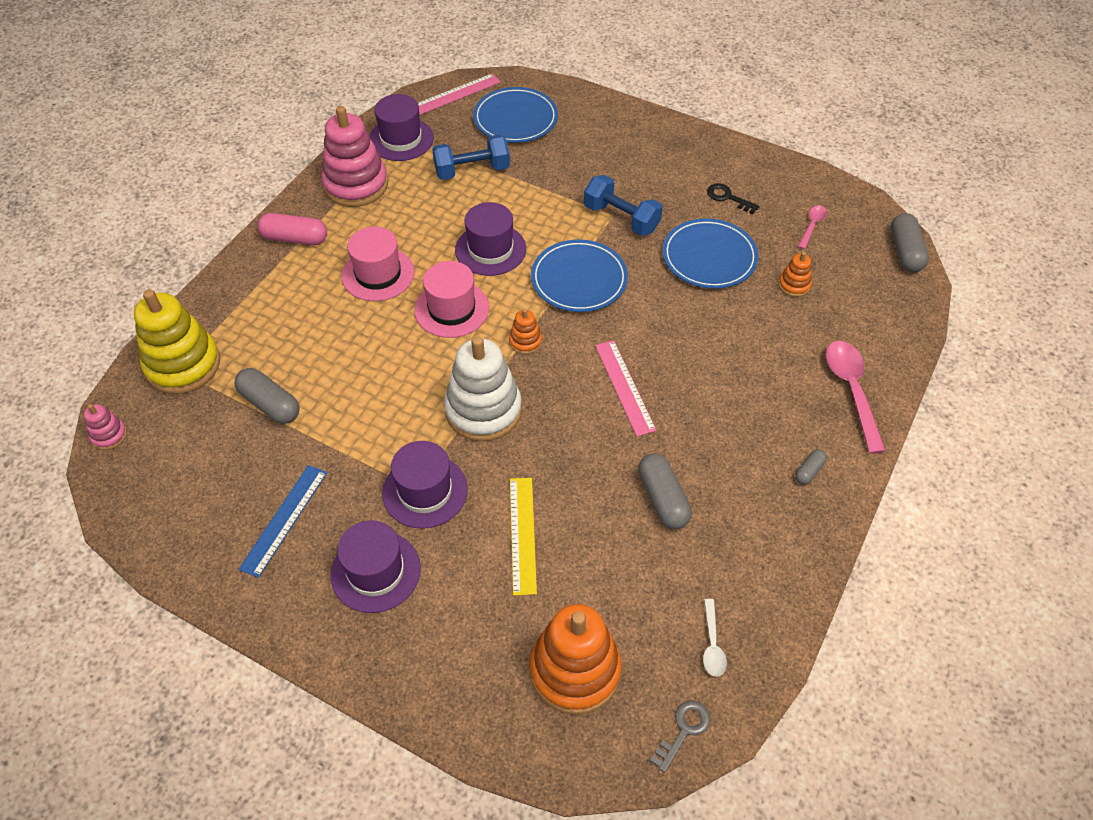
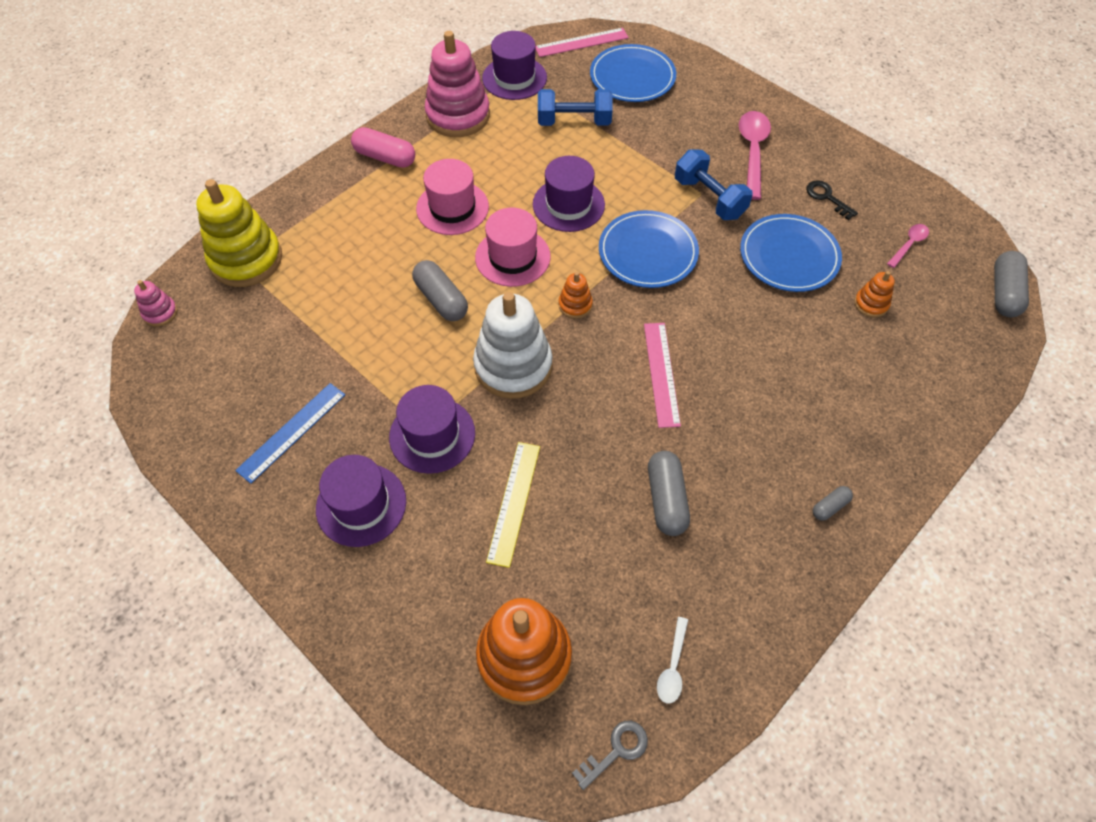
camera: 15 degrees right, 5 degrees up
(270, 404) = (313, 315): grey capsule -> grey capsule (441, 299)
(851, 391) = (901, 430): pink spoon -> pink spoon (752, 152)

